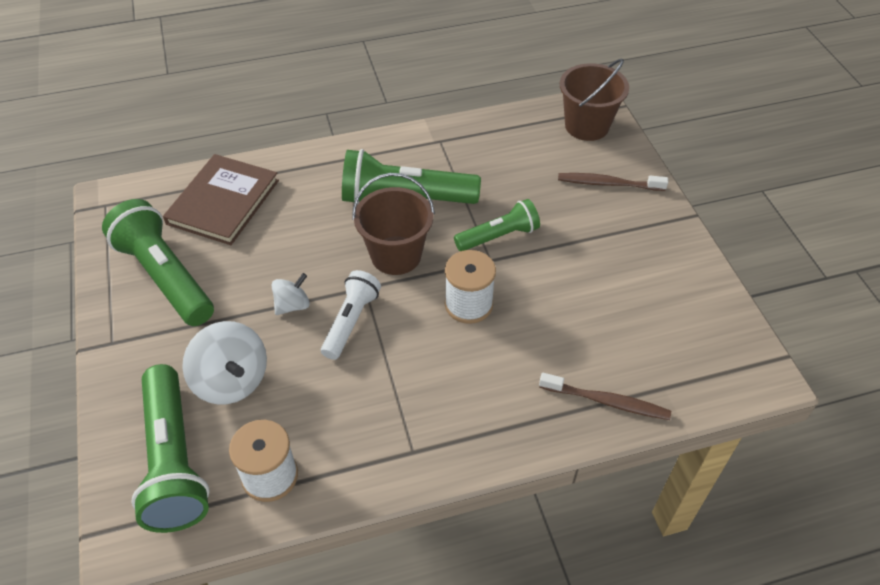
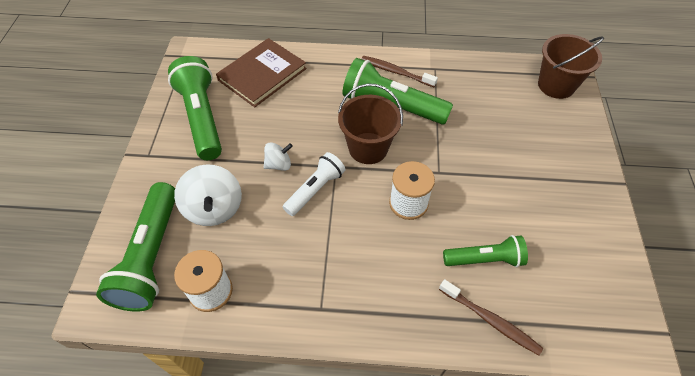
camera: 20 degrees right, 5 degrees up
(499, 236) = (452, 155): green flashlight -> green flashlight (485, 259)
(608, 184) = (557, 137): brown toothbrush -> brown toothbrush (396, 72)

